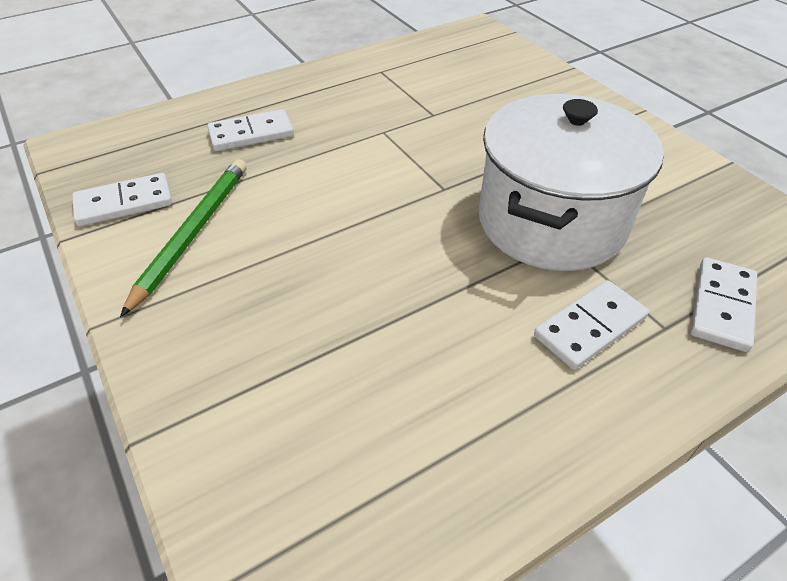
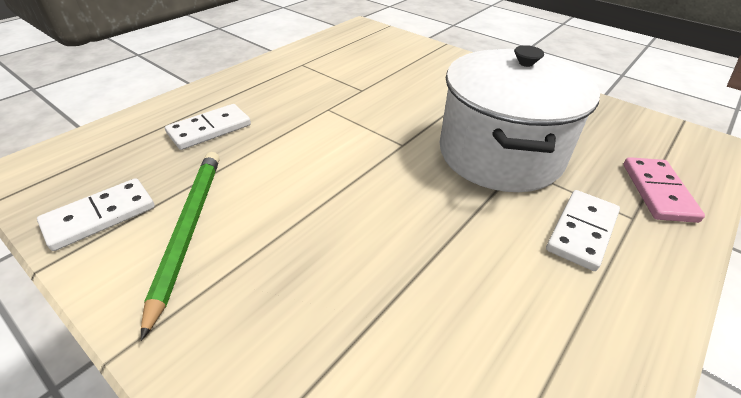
camera: 20 degrees left, 5 degrees down
(721, 306) = (657, 192): white domino -> pink domino

